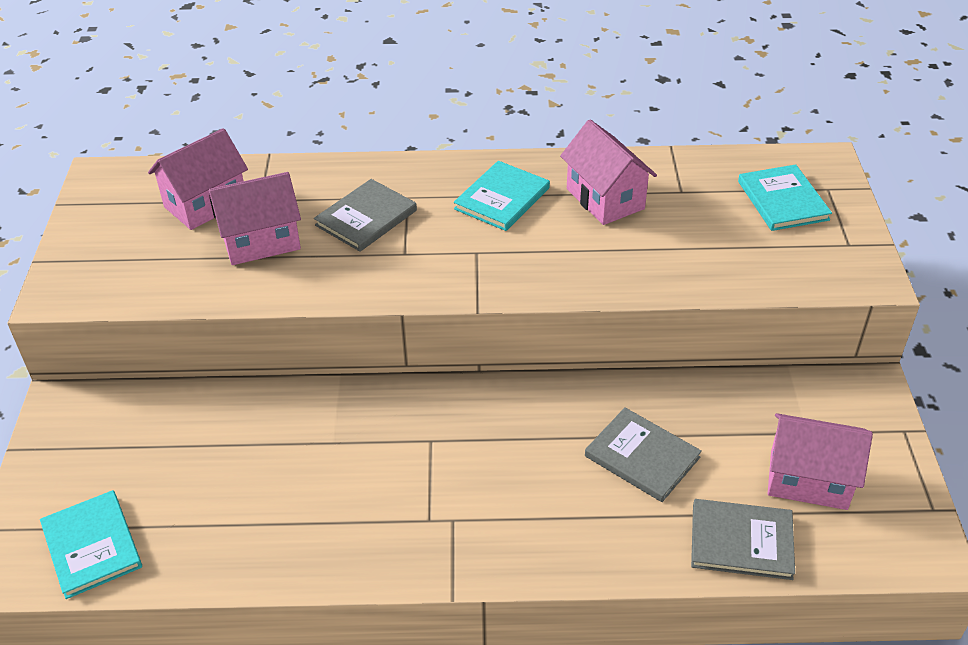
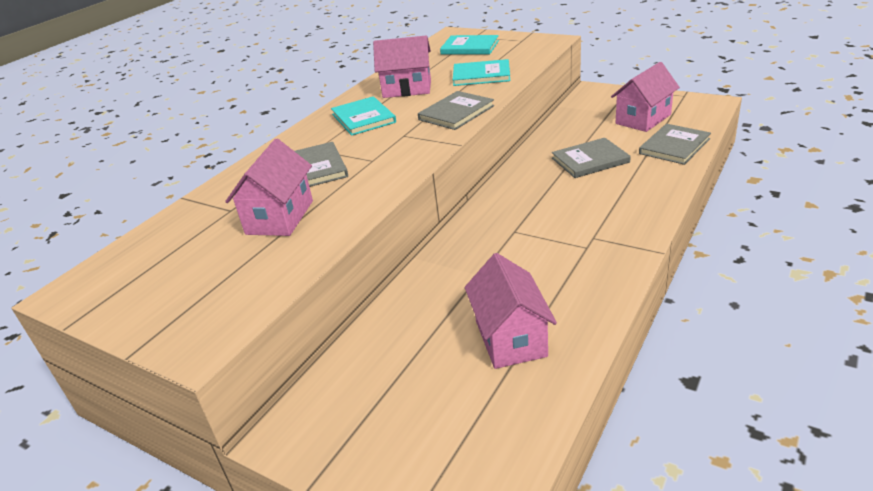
camera: 55 degrees left, 10 degrees down
(92, 546) = (486, 444): turquoise book -> turquoise book (481, 75)
(205, 204) = (196, 237): pink house -> pink house (510, 338)
(560, 273) = (456, 113): none -> grey book

